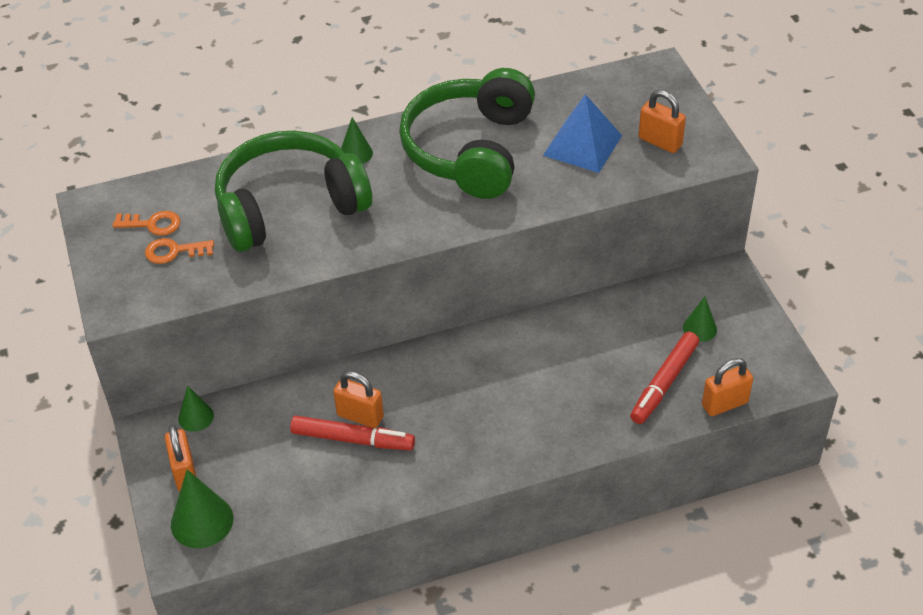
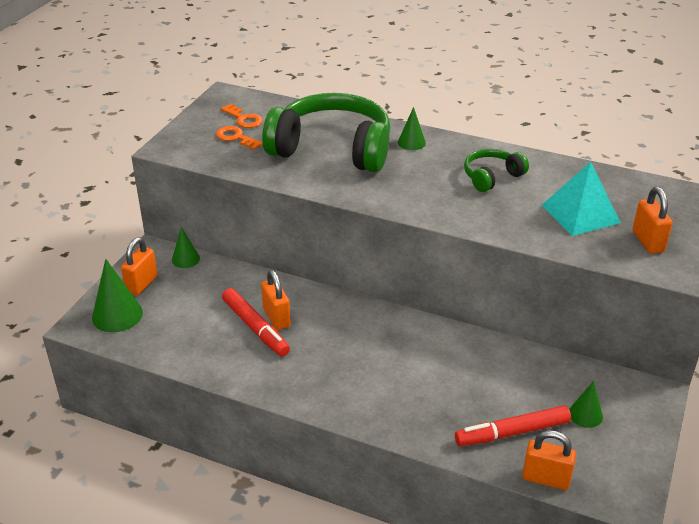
camera: 40 degrees right, 10 degrees down
(470, 150) = (491, 177): green headphones -> green headphones, size x0.47
(582, 145) = (580, 214): blue pyramid -> turquoise pyramid

